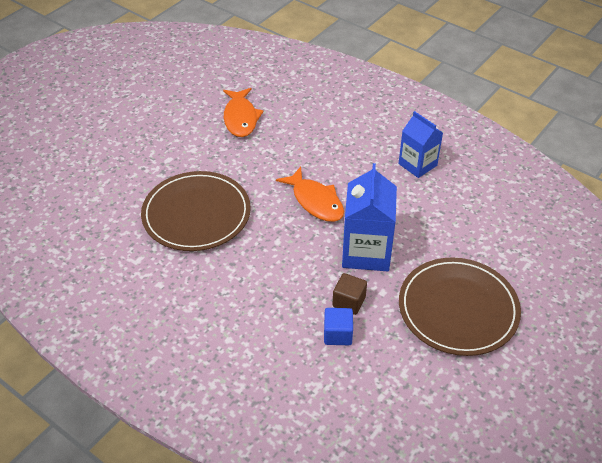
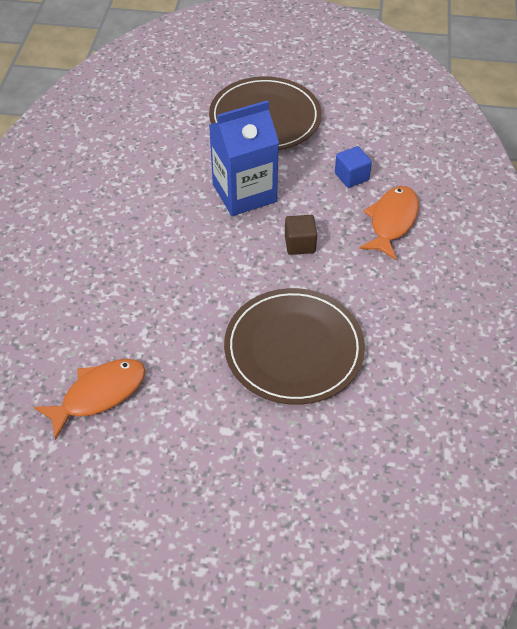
camera: 120 degrees left, 5 degrees up
(315, 201) = (202, 256): orange fish -> orange fish (391, 221)
(349, 302) = (312, 183): brown cube -> brown cube (300, 244)
(417, 164) = (92, 199): blue carton -> none

